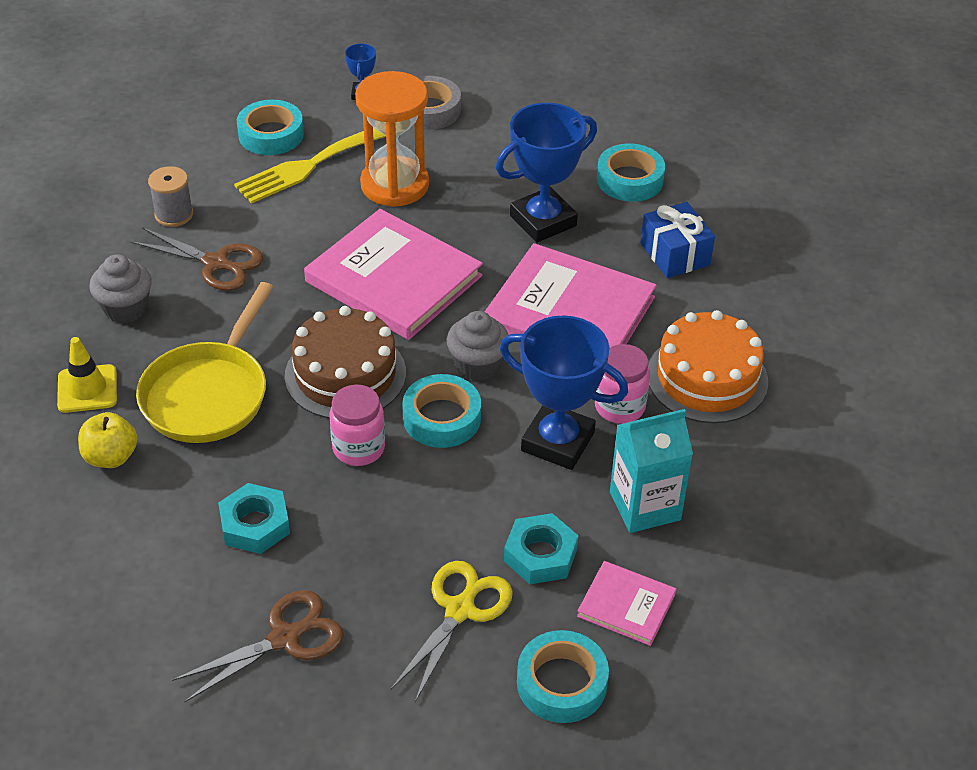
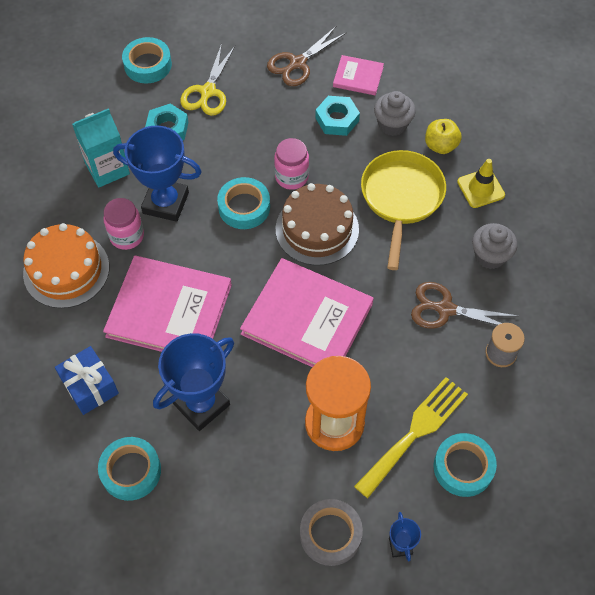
camera: 170 degrees right, 15 degrees up
(477, 365) = (228, 252): grey cupcake -> grey cupcake (392, 124)
(626, 605) = (116, 109): pink book -> pink book (358, 77)

